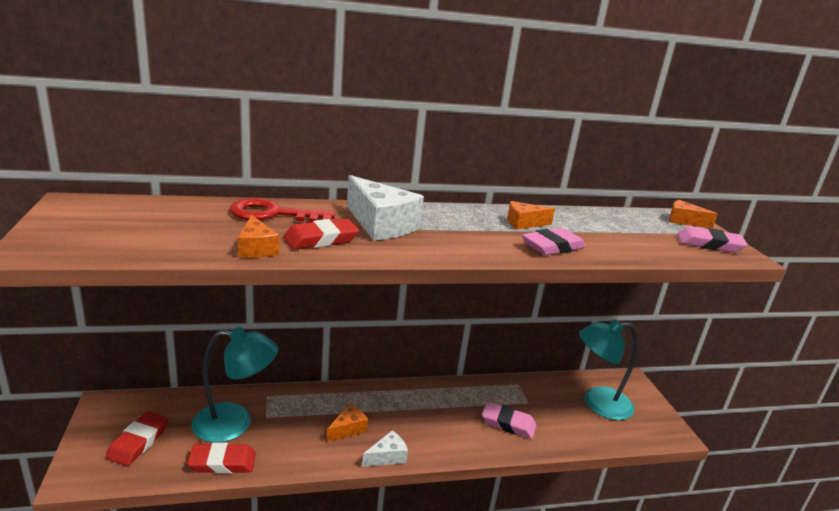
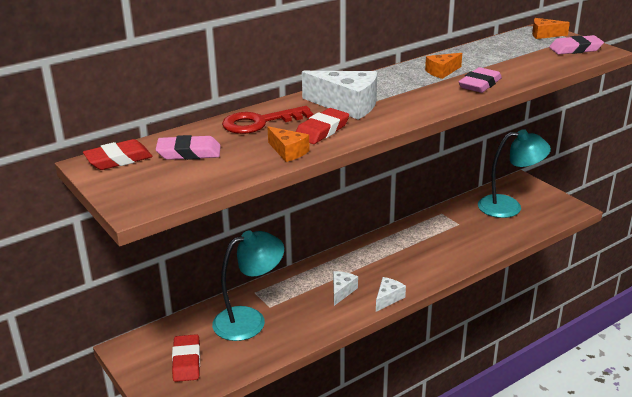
camera: 20 degrees left, 5 degrees up
(222, 462) = (269, 349): red eraser -> red eraser (118, 159)
(348, 429) = (342, 291): orange cheese -> white cheese
(508, 423) = (456, 244): pink eraser -> pink eraser (189, 153)
(597, 403) = (509, 207): turquoise lamp -> turquoise lamp turned 150 degrees counterclockwise

